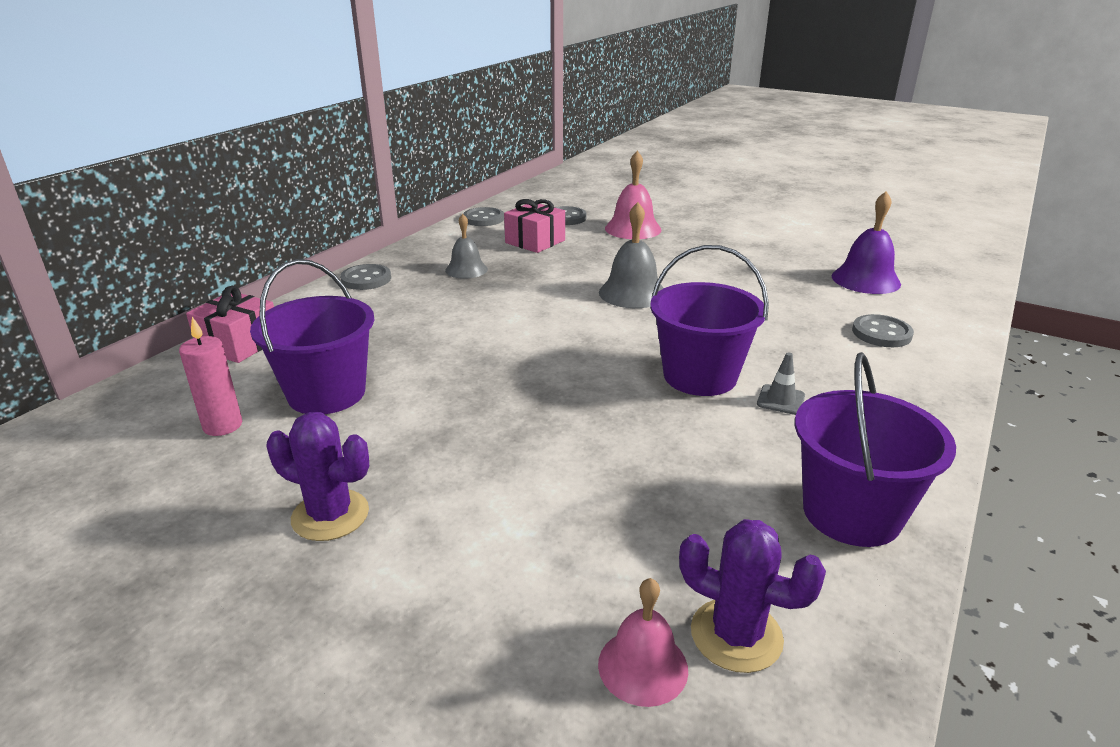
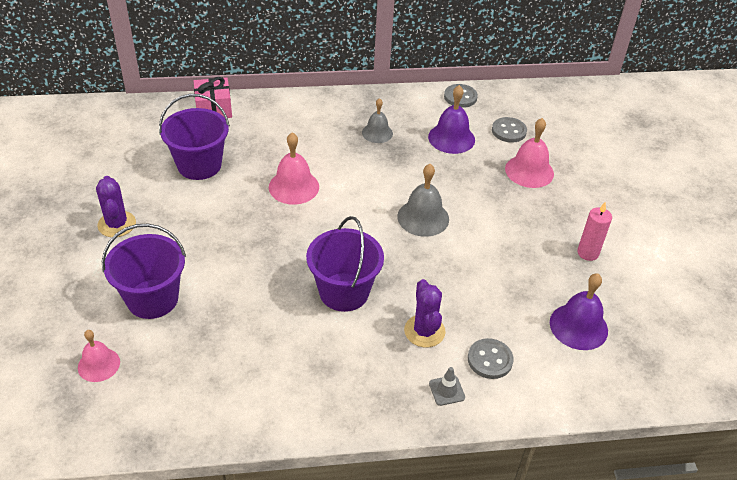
camera: 50 degrees right, 15 degrees up
(223, 426) = (148, 152): pink candle -> pink candle (588, 253)
(366, 279) = (322, 104): grey button -> none
(476, 343) = (293, 187): none -> pink bell
(535, 241) = (451, 138): pink gift -> purple bell
(736, 635) = (136, 387): purple cactus -> purple cactus (424, 331)
(780, 400) = (348, 337): grey traffic cone -> grey traffic cone (446, 390)
(851, 513) = (257, 402): purple bucket -> purple bucket (152, 299)

